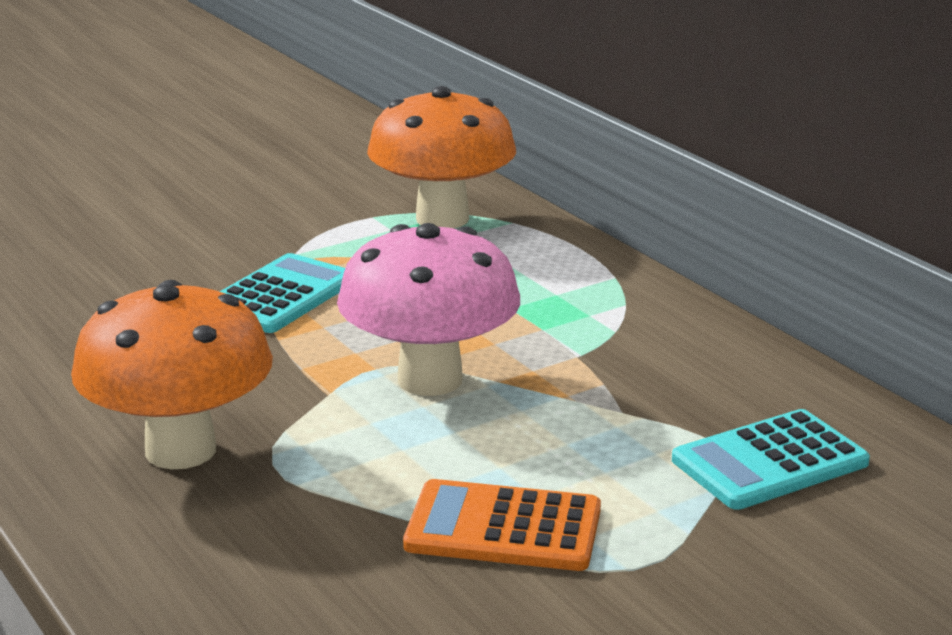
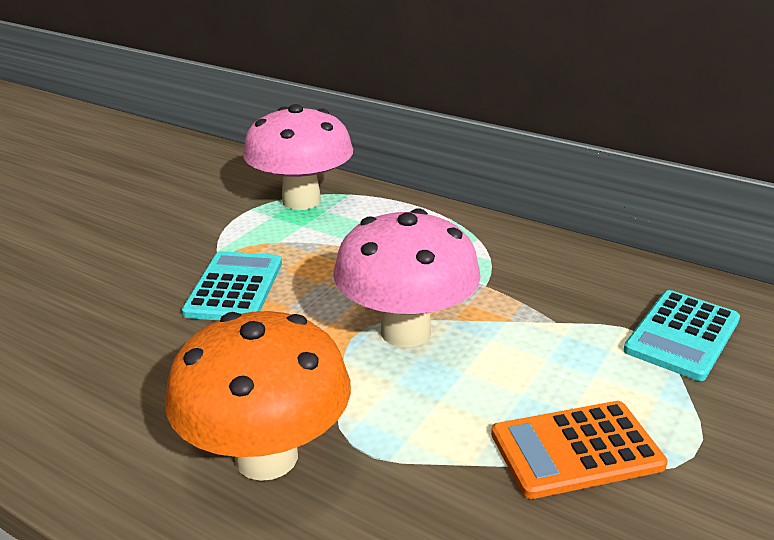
camera: 25 degrees left, 5 degrees up
(442, 219) = (301, 201): orange mushroom -> pink mushroom

